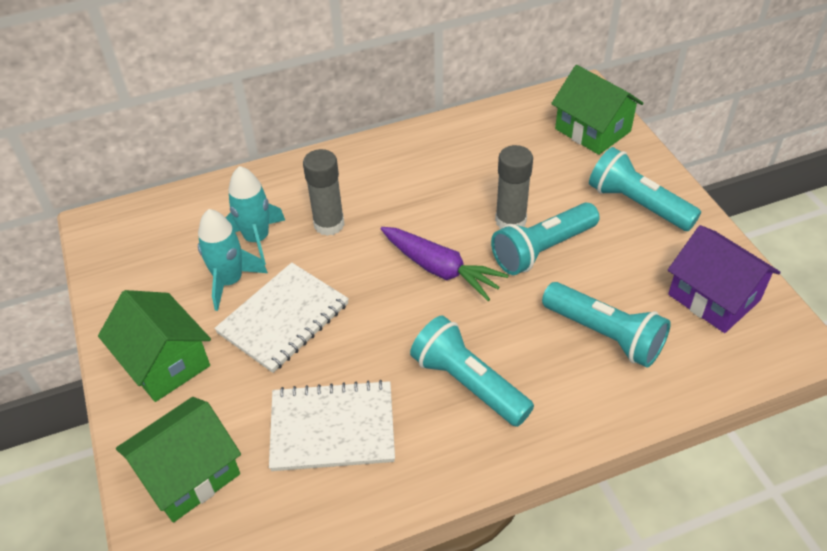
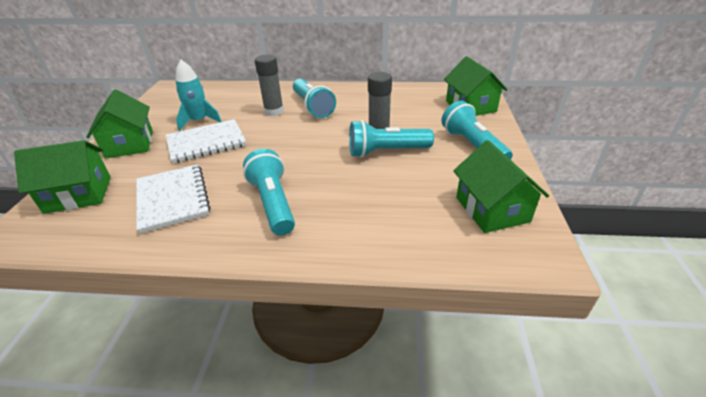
camera: 25 degrees right, 10 degrees down
(257, 239) = (232, 108): turquoise rocket -> none
(332, 427) = (173, 199): white notebook -> white notebook turned 45 degrees clockwise
(440, 269) = (314, 144): purple carrot -> none
(605, 335) = (389, 206): turquoise flashlight -> turquoise flashlight (312, 107)
(714, 297) = (492, 209): purple house -> green house

